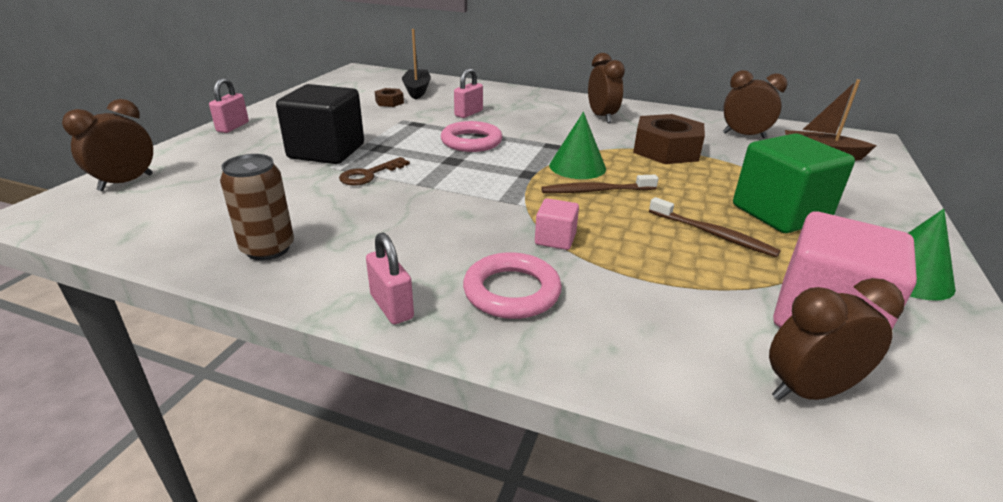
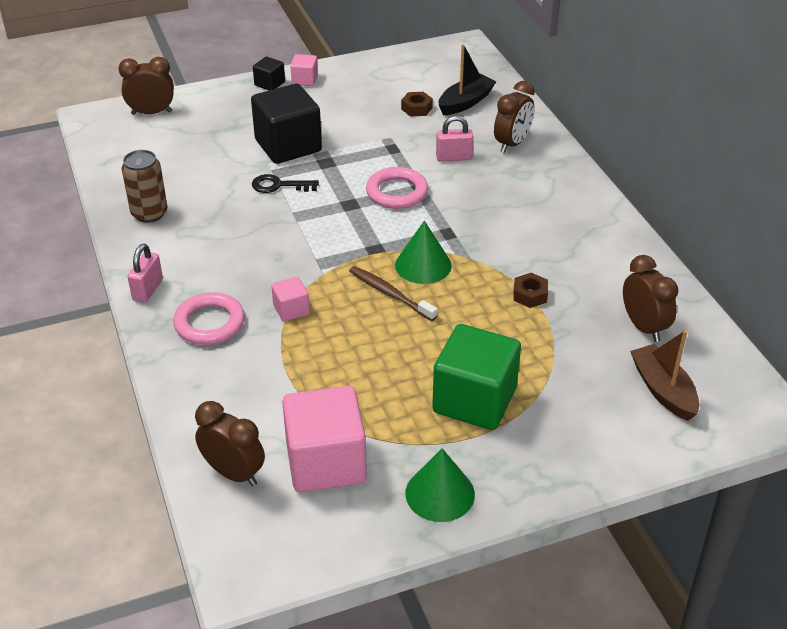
camera: 50 degrees right, 10 degrees up
(233, 127) = (269, 84): pink padlock -> black cube
(264, 116) = (304, 80): none -> pink cube
(369, 175) = (279, 185): brown key -> black key
(601, 117) = (559, 226): brown clock -> brown clock (512, 144)
(666, 150) = (530, 295): brown nut -> brown nut, size x0.48
(713, 234) = (389, 377): brown toothbrush -> none

